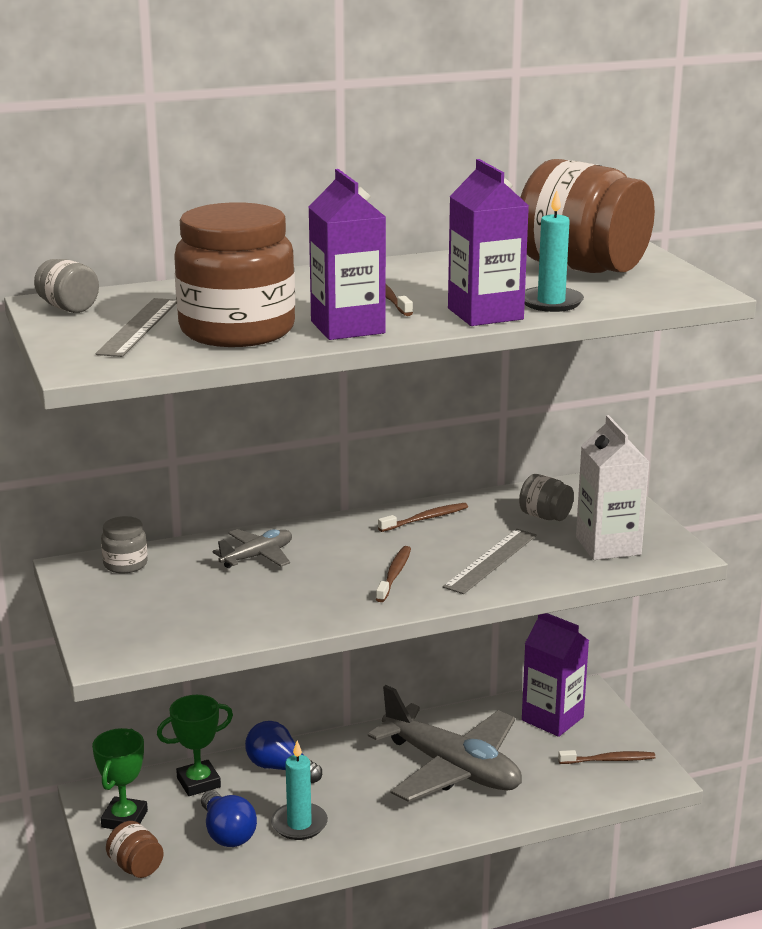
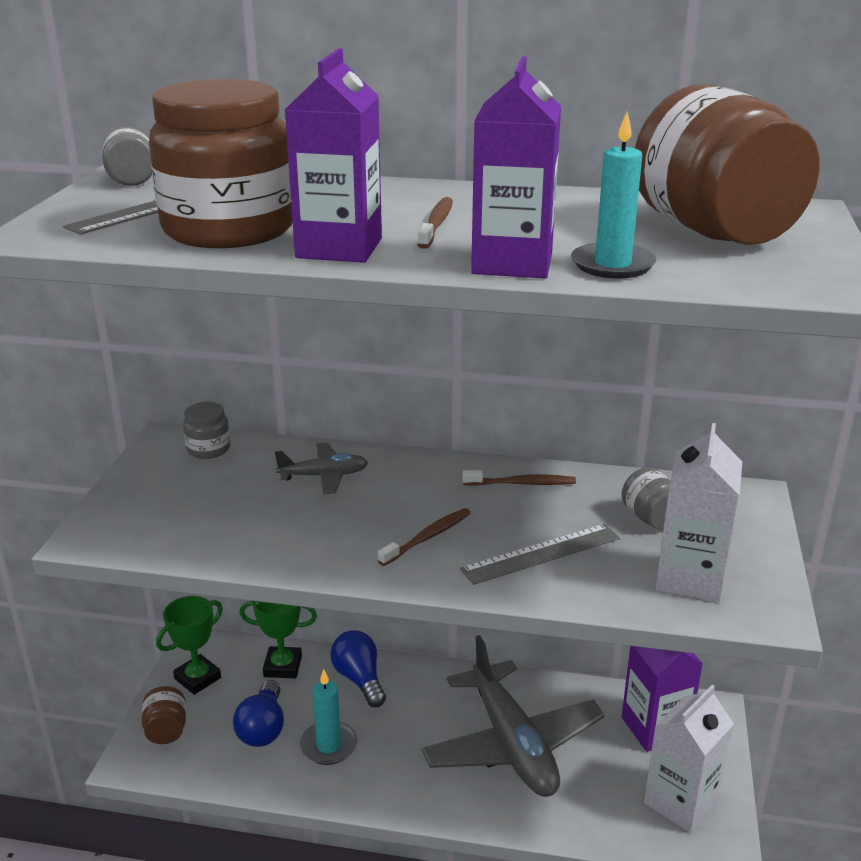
camera: 30 degrees right, 5 degrees up
(609, 760) = (681, 802): brown toothbrush -> white carton

